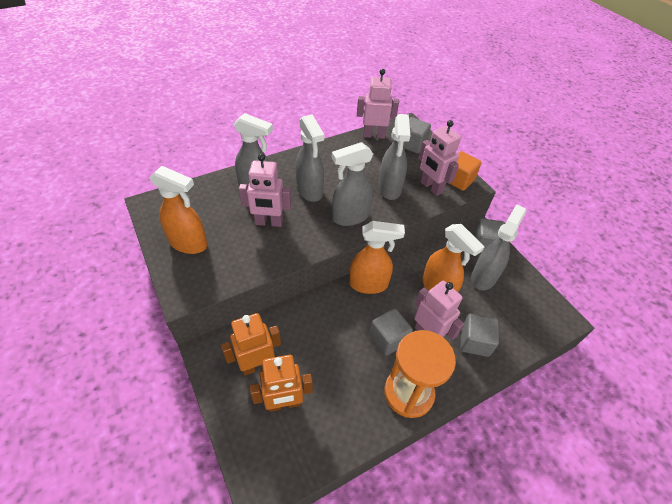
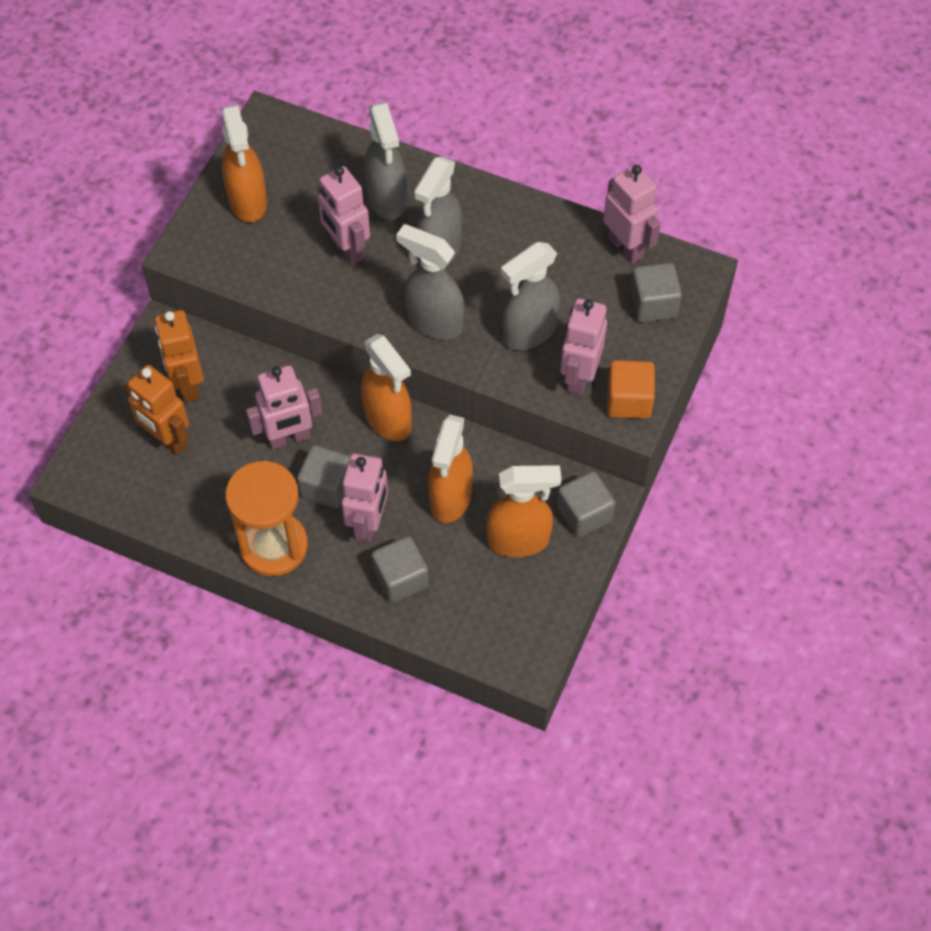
camera: 55 degrees right, 10 degrees up
(257, 365) = (188, 385): orange robot -> orange robot turned 135 degrees counterclockwise
(341, 336) = (289, 438): none -> pink robot
(484, 277) = (519, 540): grey spray bottle -> orange spray bottle

